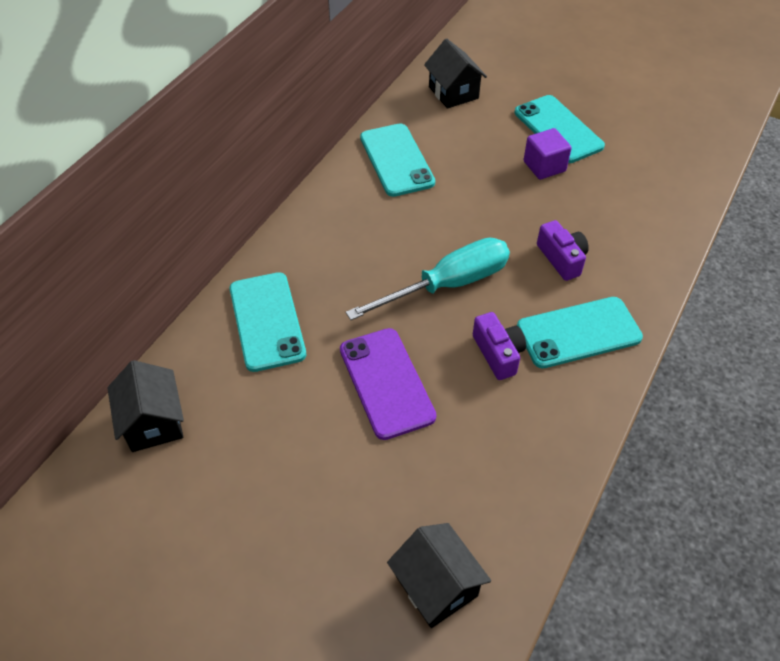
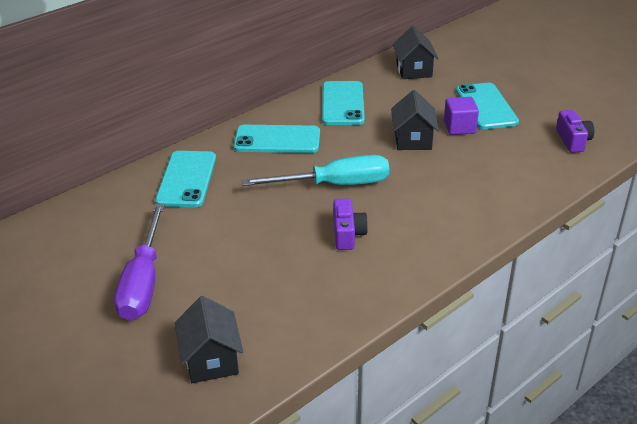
camera: 20 degrees right, 15 degrees down
(153, 422) = (73, 219): black house -> black house (413, 140)
(295, 494) = (143, 282): none -> purple screwdriver
(386, 383) = (250, 233): purple phone -> none
(561, 259) = (437, 187): purple camera -> purple camera (573, 140)
(578, 333) = (421, 235): turquoise phone -> turquoise phone (277, 140)

